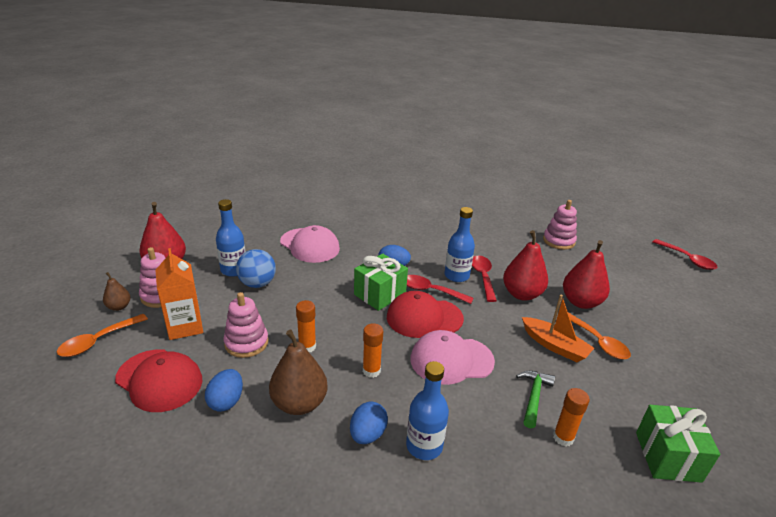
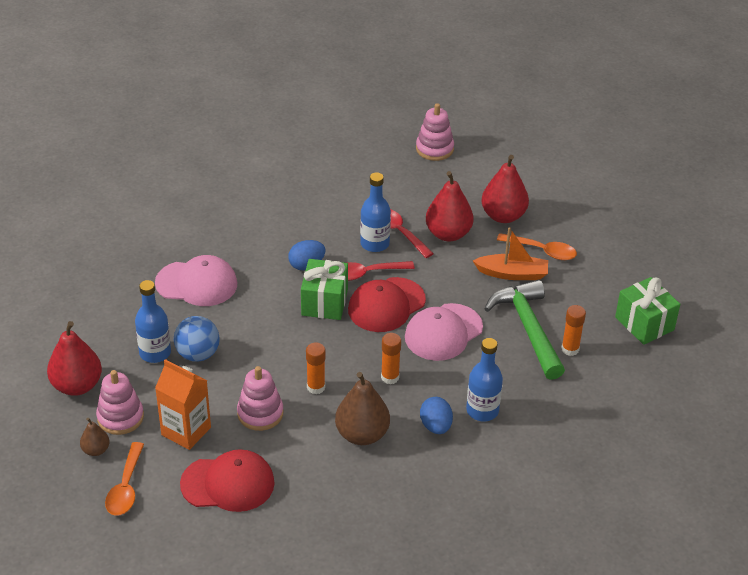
camera: 35 degrees left, 10 degrees up
(226, 401) = (304, 466): blue egg -> none
(533, 397) = (528, 329): green hammer -> green hammer, size x1.86
(687, 259) = (562, 113): red spoon -> none

